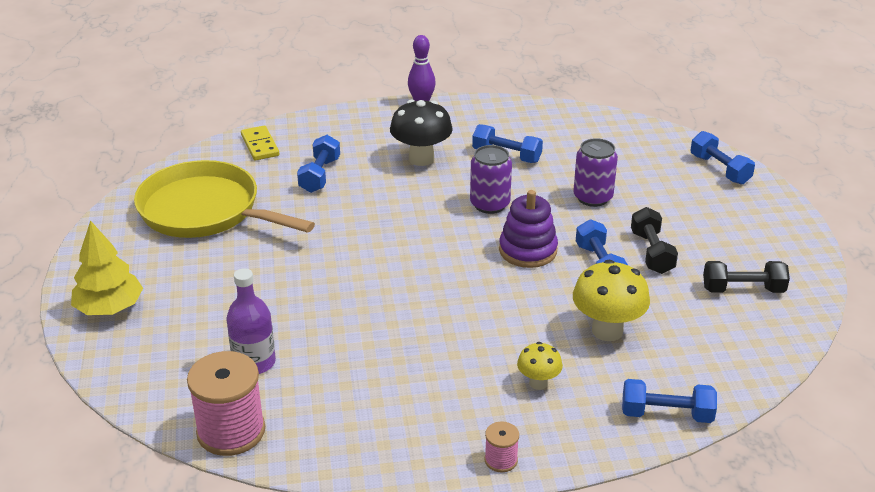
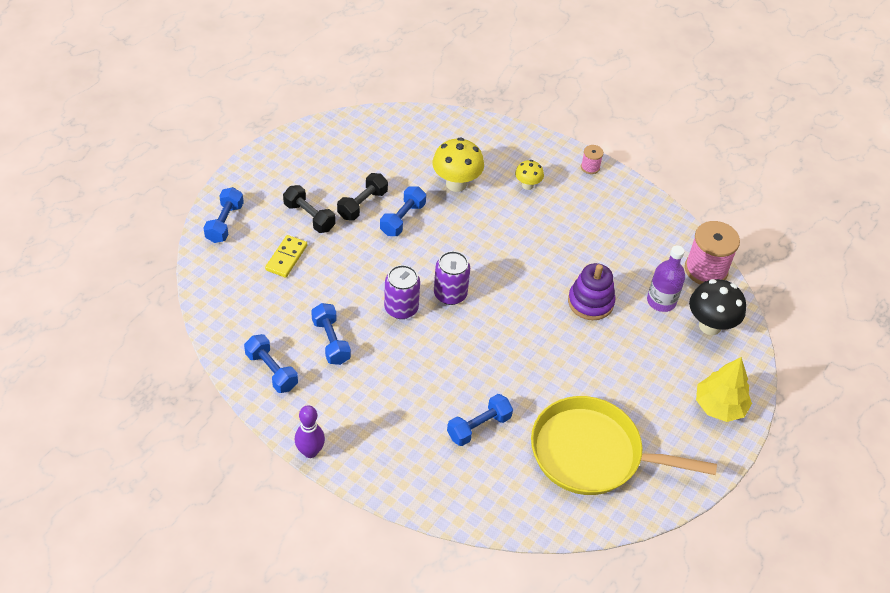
camera: 140 degrees left, 15 degrees up
(205, 211) = (592, 453): yellow pan -> yellow pan turned 120 degrees clockwise
(260, 145) = (489, 501): yellow domino -> yellow domino (286, 258)
(421, 158) = (390, 386): black mushroom -> black mushroom (710, 325)
(528, 250) = (427, 258): purple stacking toy -> purple stacking toy (590, 302)
(592, 197) = (333, 264): purple can -> purple can (450, 294)
(666, 414) = (489, 132): blue dumbbell -> blue dumbbell (271, 371)
(743, 289) = (354, 152): black dumbbell -> black dumbbell (309, 217)

